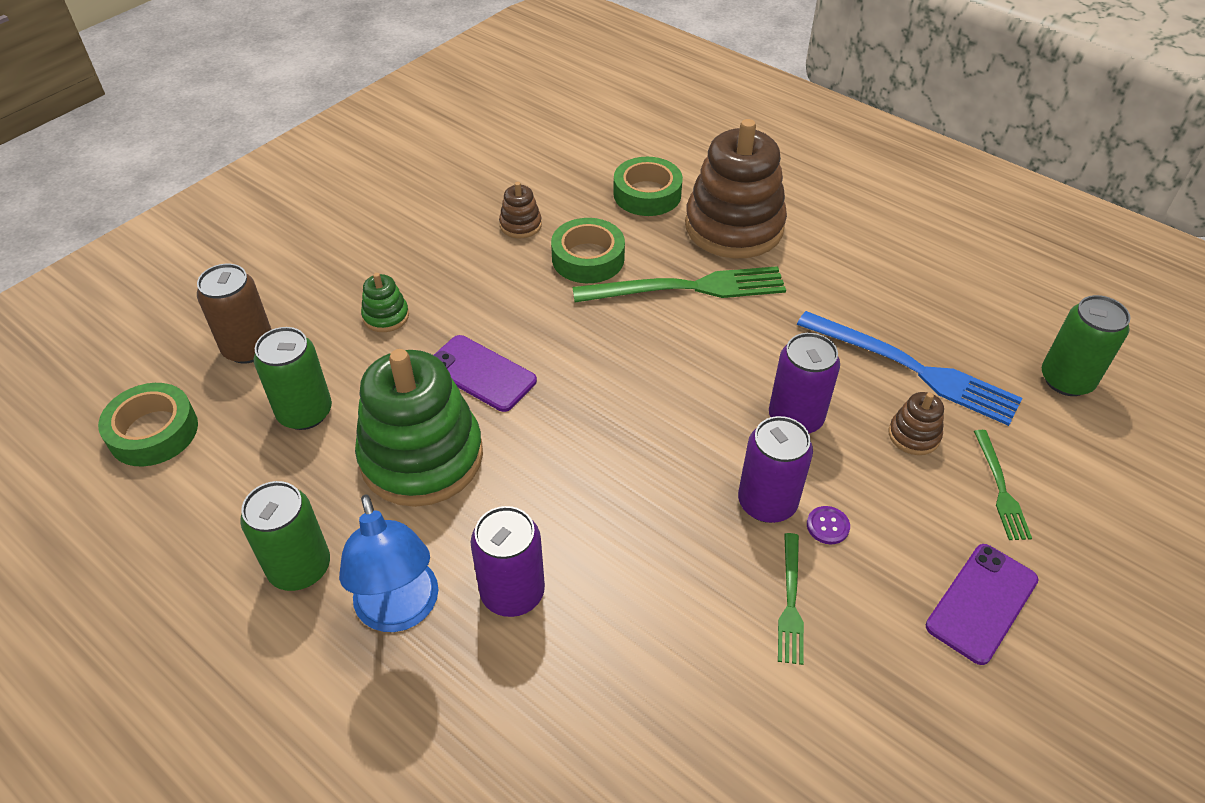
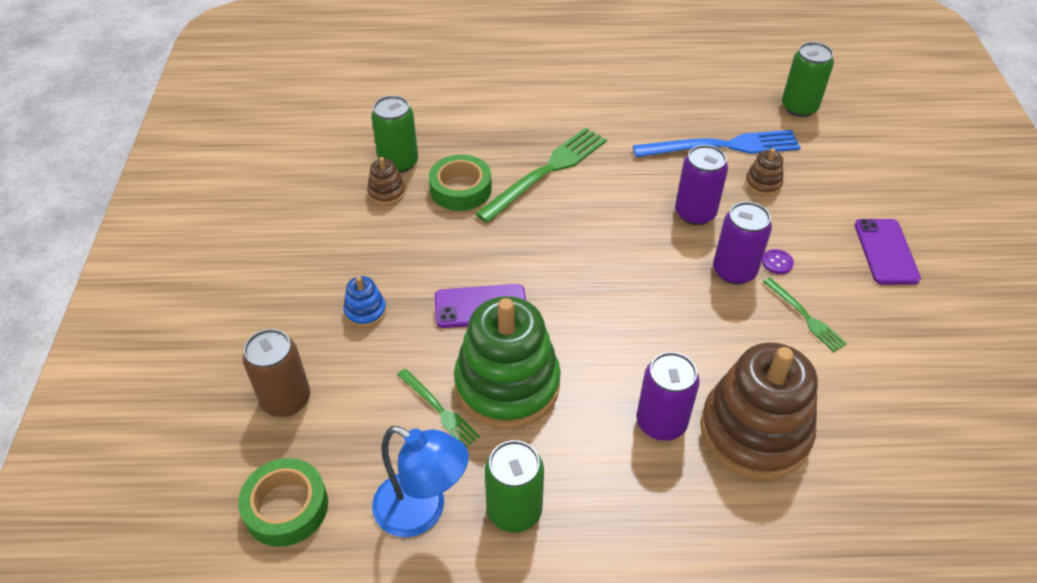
camera: 40 degrees left, 0 degrees up
(305, 412) = (389, 413): green can -> green can (398, 162)
(386, 316) = (365, 311): green stacking toy -> blue stacking toy
(400, 611) = (610, 485): blue lamp -> blue lamp (422, 512)
(647, 194) = (449, 125): green tape -> none
(734, 227) = (529, 116): brown stacking toy -> brown stacking toy (754, 432)
(1000, 488) = (831, 186): green fork -> green fork (439, 409)

